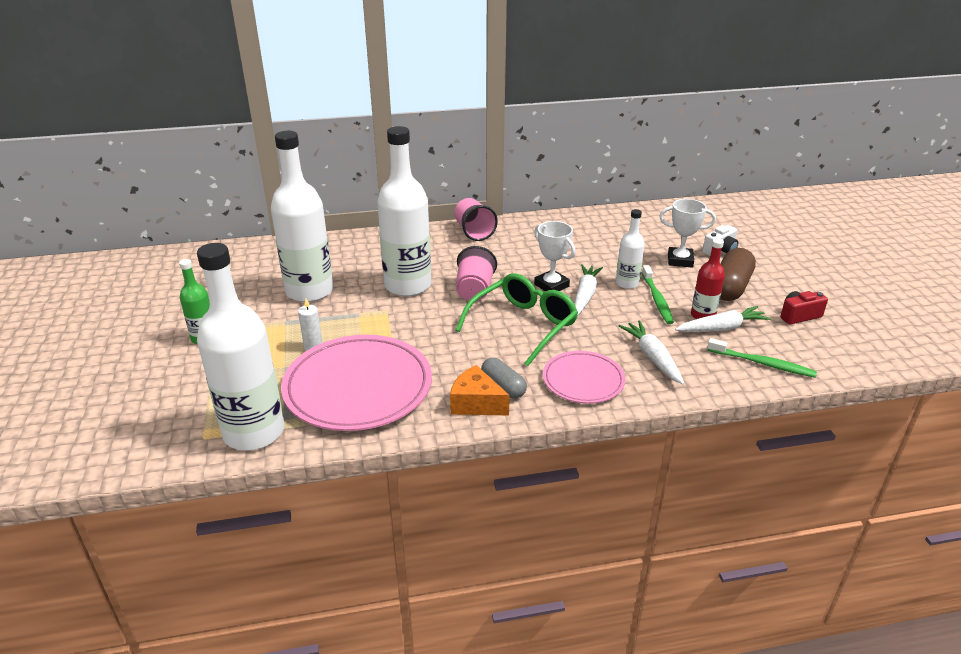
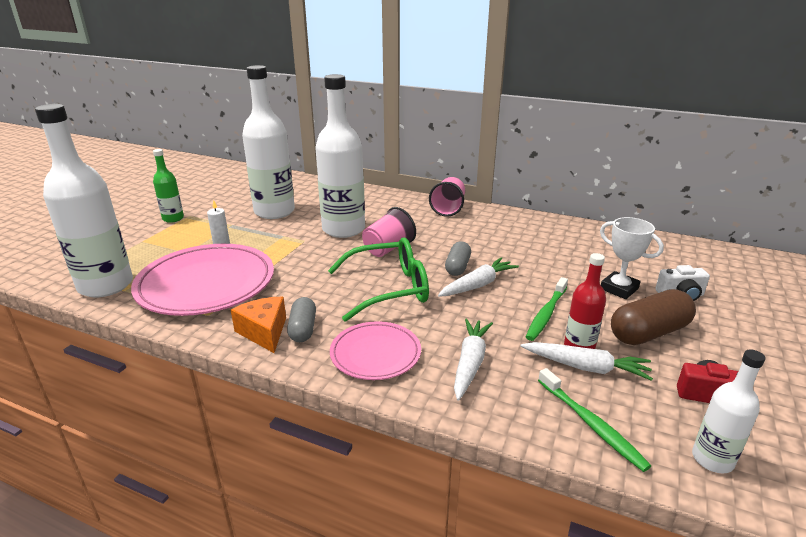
camera: 35 degrees right, 5 degrees down
(551, 285) = (457, 267): white trophy -> grey capsule
(627, 283) = (533, 289): white bottle -> white bottle (712, 459)

